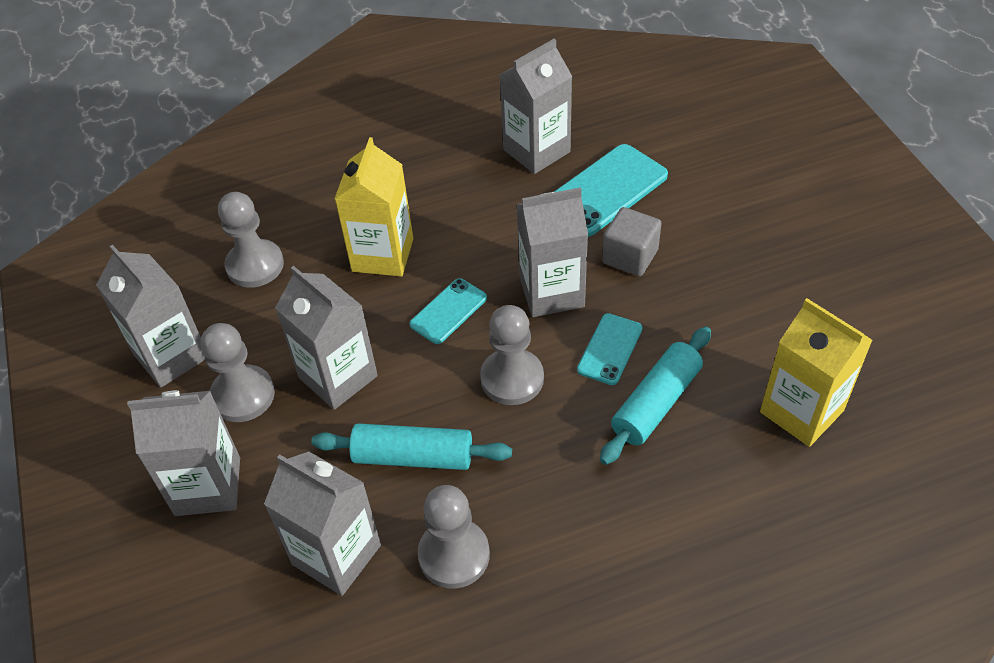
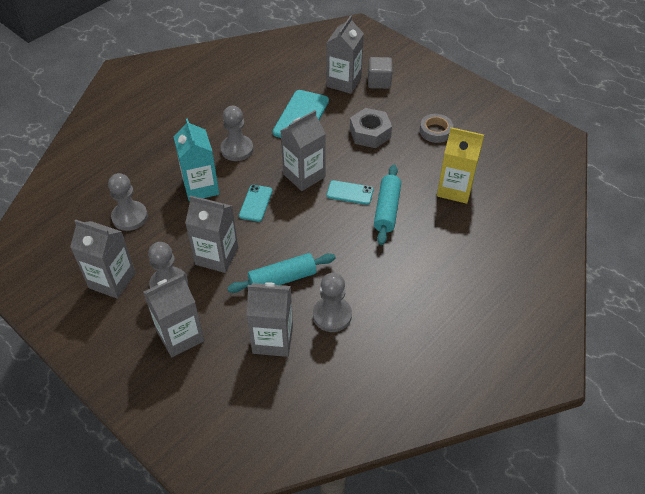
camera: 30 degrees left, 0 degrees up
(382, 255) = (201, 187): yellow carton -> turquoise carton
(512, 378) = (309, 224): grey pawn -> grey pawn (237, 149)
(536, 151) = (252, 107): grey carton -> grey carton (343, 82)
(610, 349) = (350, 193): turquoise phone -> turquoise phone turned 75 degrees counterclockwise
(630, 256) = (333, 145): grey cube -> grey cube (379, 82)
(705, 257) = (370, 133): none -> grey nut
(826, 292) = (435, 131): none -> grey tape

